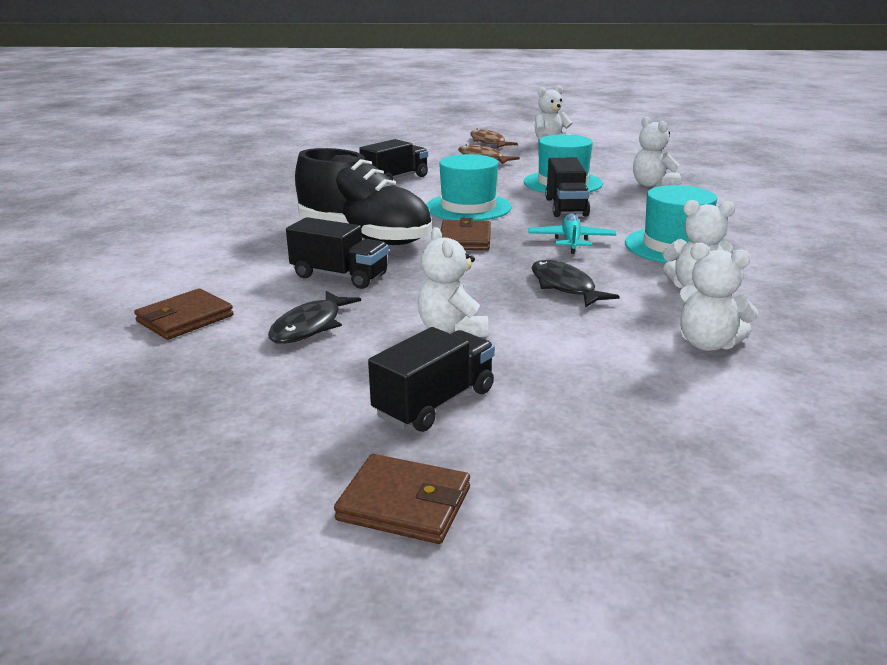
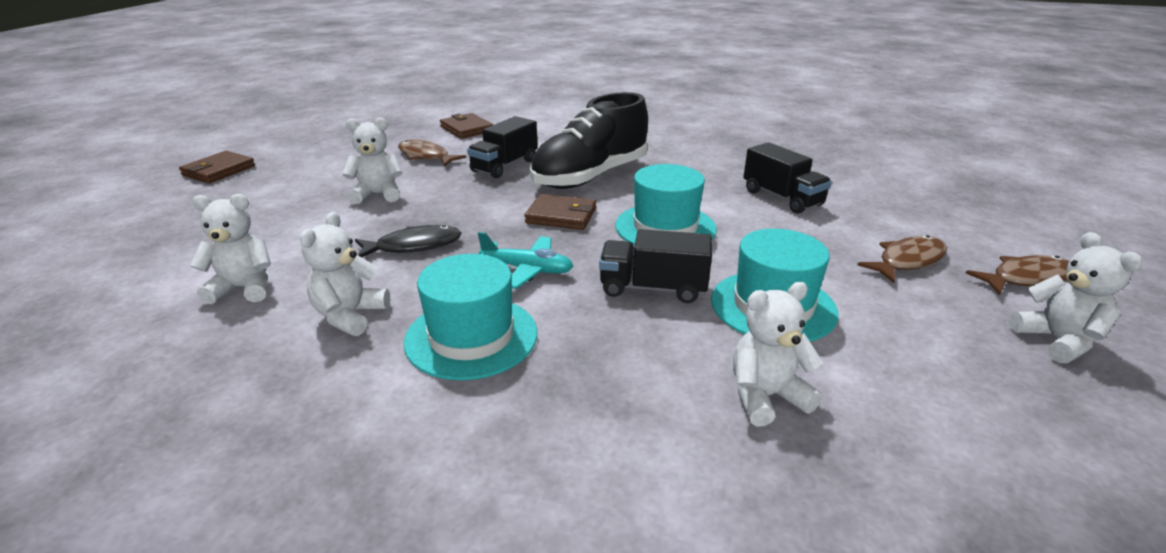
camera: 100 degrees right, 5 degrees up
(310, 326) = (426, 156): black fish -> brown fish
(435, 403) = (293, 182): black truck -> none
(707, 344) = (244, 288): white teddy bear -> white teddy bear turned 45 degrees clockwise

